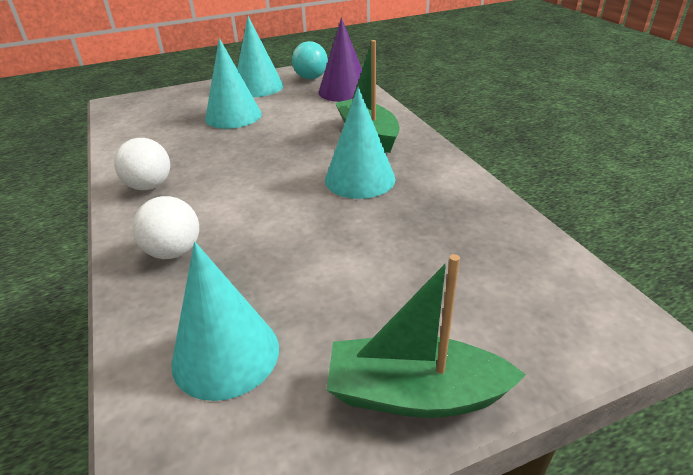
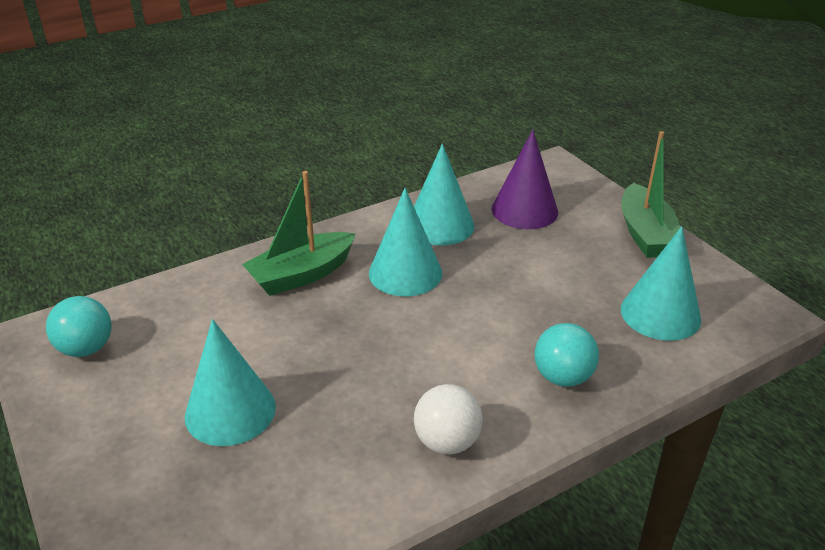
camera: 100 degrees left, 0 degrees up
(174, 252) = (562, 377): white ball -> turquoise ball
(258, 87) = (109, 407): turquoise cone -> turquoise cone (440, 225)
(344, 91) = (156, 307): purple cone -> purple cone (524, 210)

